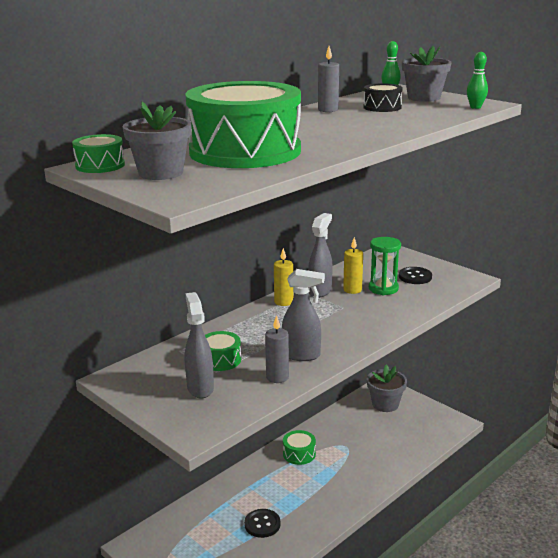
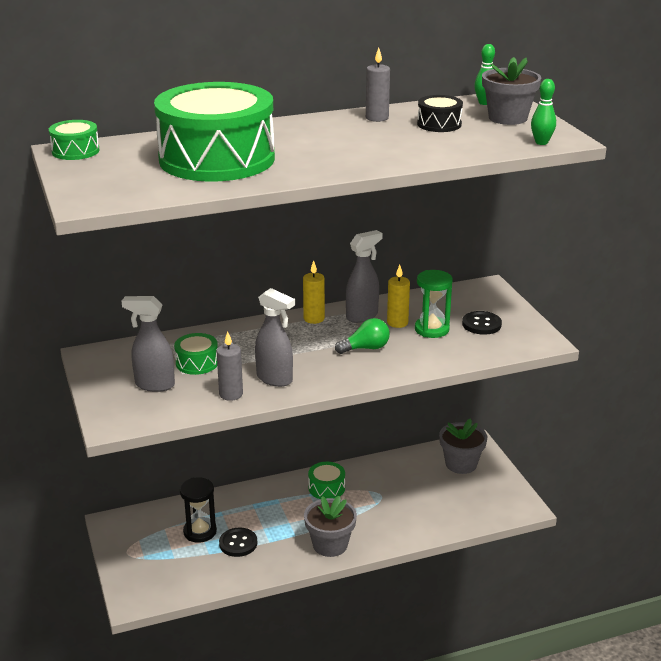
camera: 25 degrees right, 5 degrees up
(161, 173) = (112, 170): grey flower pot -> grey flower pot (330, 545)
(200, 388) = (154, 385): grey spray bottle -> grey spray bottle turned 90 degrees counterclockwise
(221, 525) = (200, 532): none -> black hourglass
(349, 314) = (366, 348): none -> green light bulb

